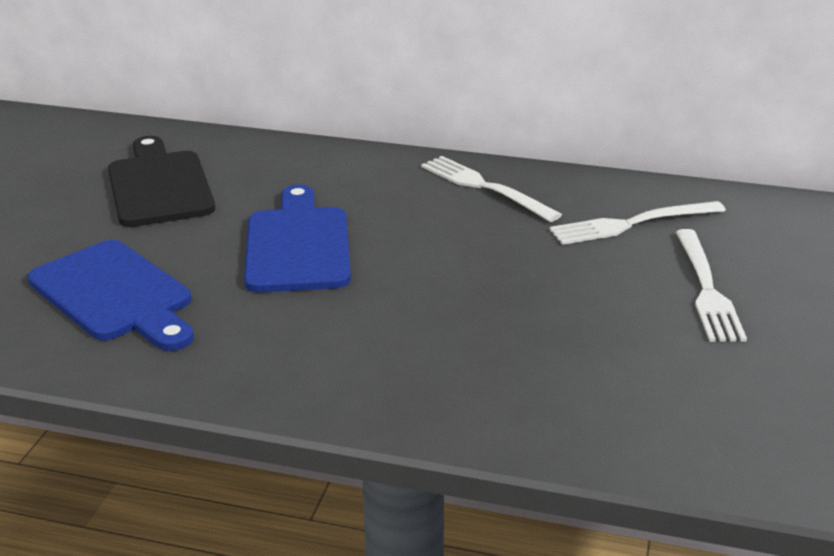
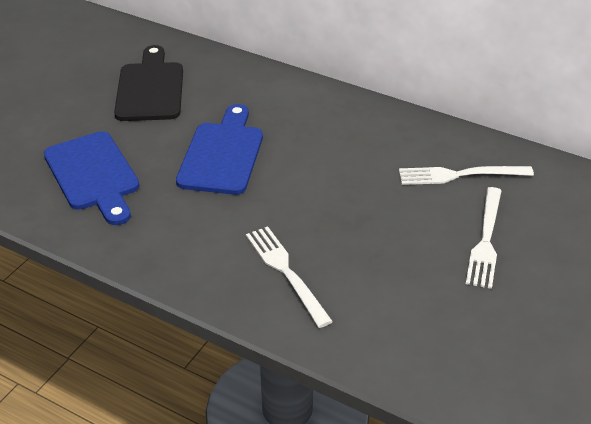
camera: 15 degrees right, 10 degrees up
(483, 187) = (369, 125): white fork -> white fork (285, 271)

